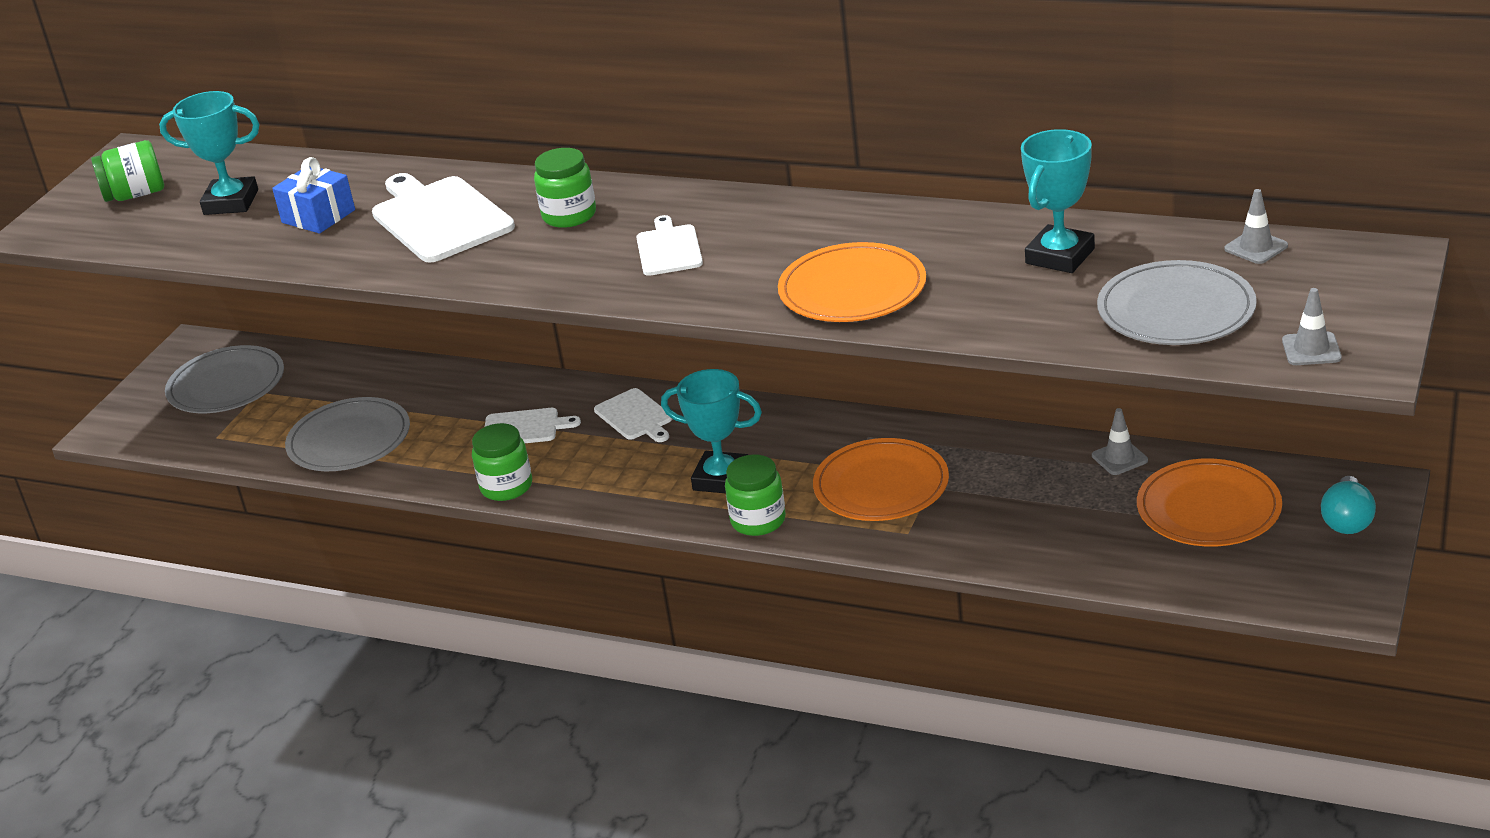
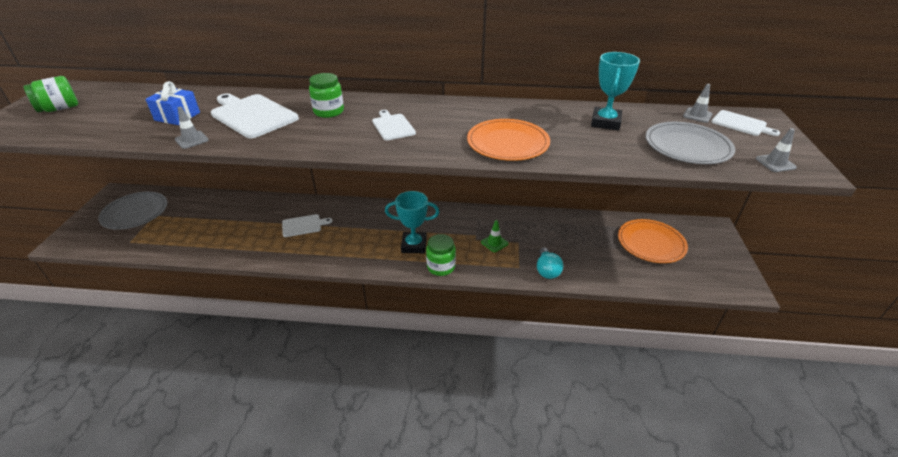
camera: 20 degrees left, 5 degrees up
(231, 202) = (121, 111): turquoise trophy -> none
(349, 440) = (208, 238): grey plate -> none
(506, 487) = (301, 258): green jar -> none
(635, 416) = (359, 216): white cutting board -> white cutting board (741, 124)
(881, 485) = (494, 243): orange plate -> green traffic cone
(1119, 458) = (597, 221): grey traffic cone -> grey traffic cone (192, 140)
(1347, 520) = (714, 244): turquoise light bulb -> turquoise light bulb (547, 270)

